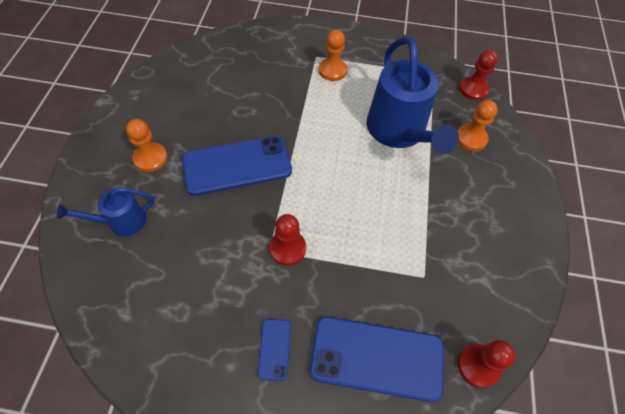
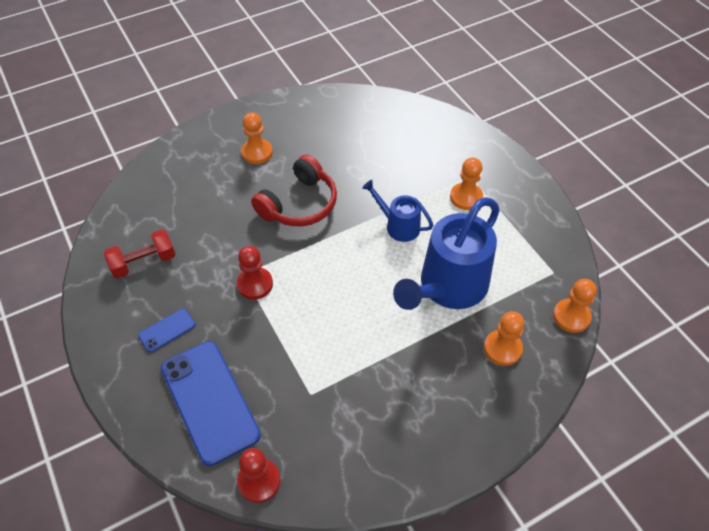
camera: 55 degrees right, 5 degrees down
(121, 222) = (191, 176): blue watering can -> blue watering can (398, 225)
(179, 323) = (143, 262): none -> red dumbbell
(237, 166) = (299, 204): blue phone -> red headphones
(473, 89) = (571, 316): red pawn -> orange pawn

